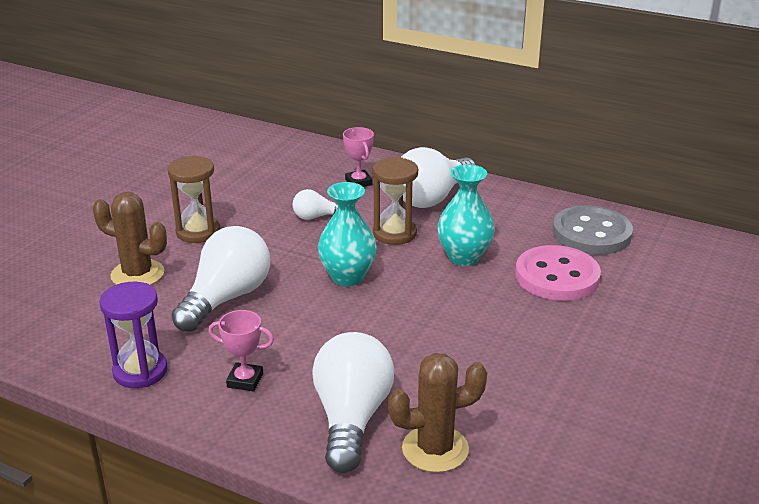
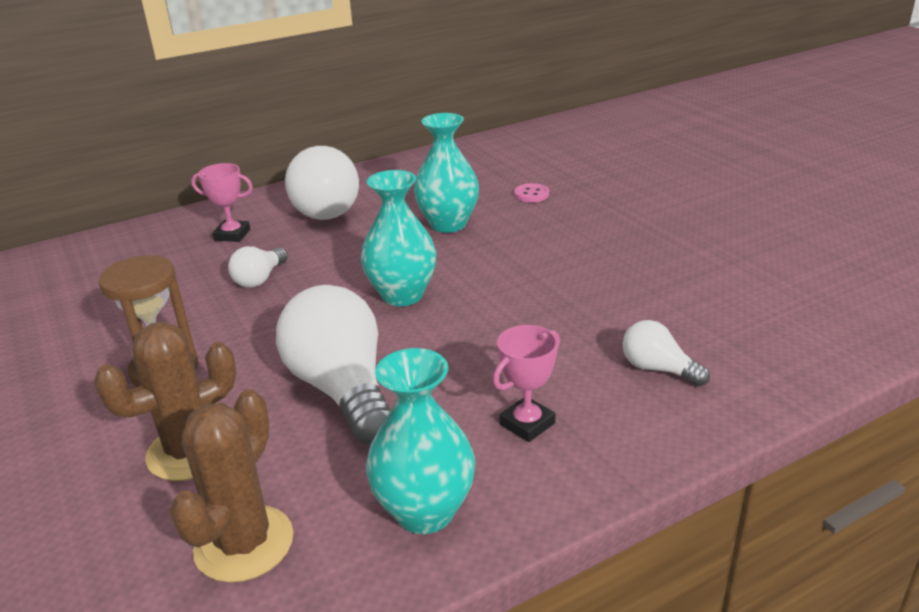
camera: 55 degrees left, 0 degrees up
(140, 371) = (425, 512): purple hourglass -> turquoise vase
(351, 418) = (658, 369): white light bulb -> white light bulb, size x0.50
(394, 233) = (359, 245): brown hourglass -> none
(435, 449) = (743, 335): brown cactus -> brown cactus (244, 543)
(557, 276) = (531, 194): pink button -> pink button, size x0.40
(591, 233) = (486, 161): grey button -> none

